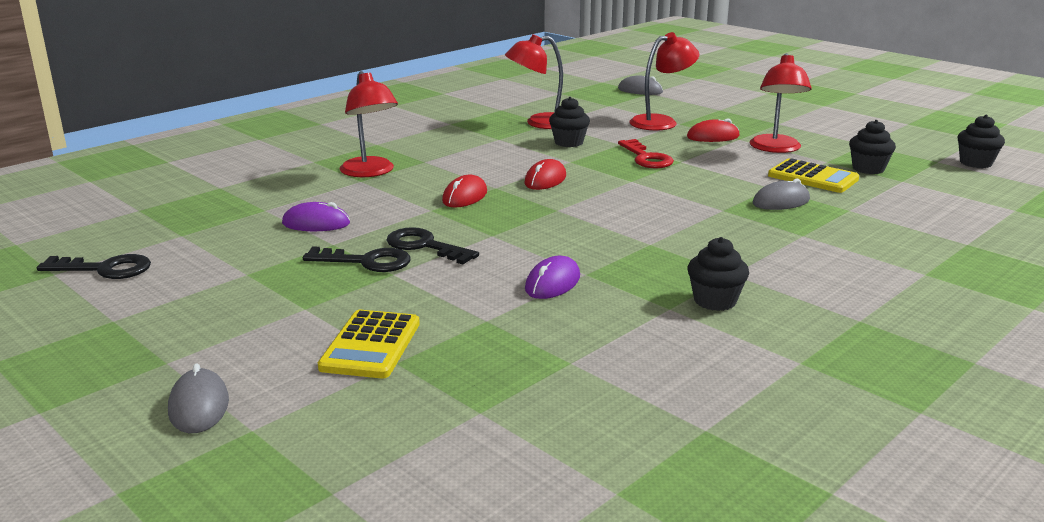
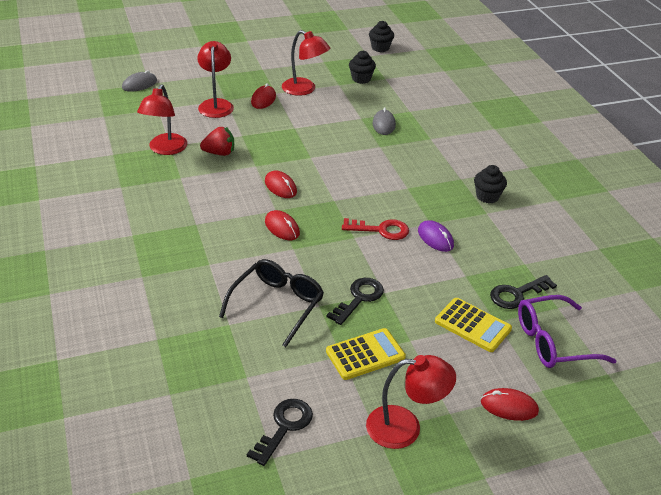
camera: 65 degrees left, 15 degrees up
(199, 406) = (509, 407): grey mouse -> red mouse
(316, 223) = (277, 305): purple mouse -> black glasses
(370, 172) = (196, 255): red lamp -> red lamp (405, 427)
(382, 421) = (553, 342): none -> purple glasses
(424, 246) = (352, 268): black key -> black key (517, 294)
(569, 142) = (219, 153): black cupcake -> red strawberry
(646, 158) = (278, 137): red key -> red key (381, 230)
(813, 177) = (358, 100): yellow calculator -> yellow calculator (365, 354)

